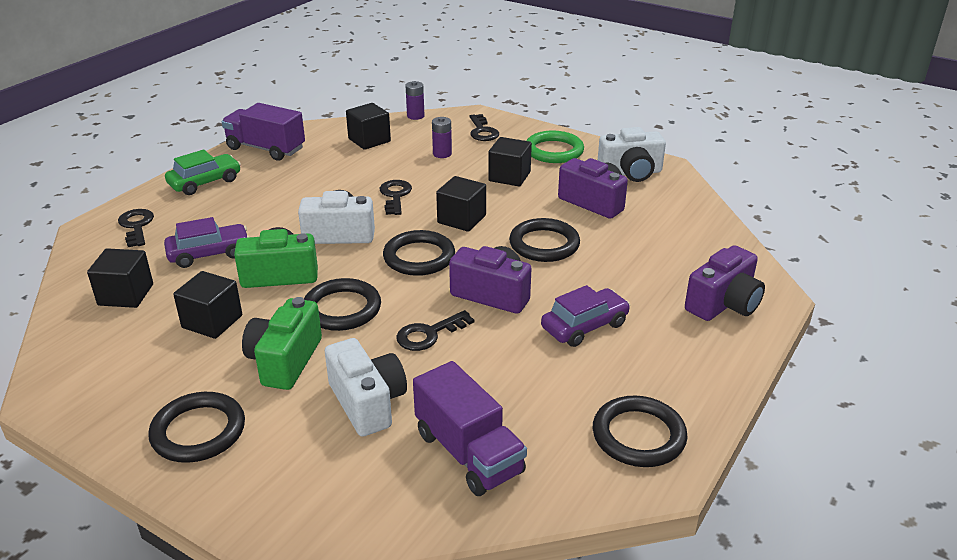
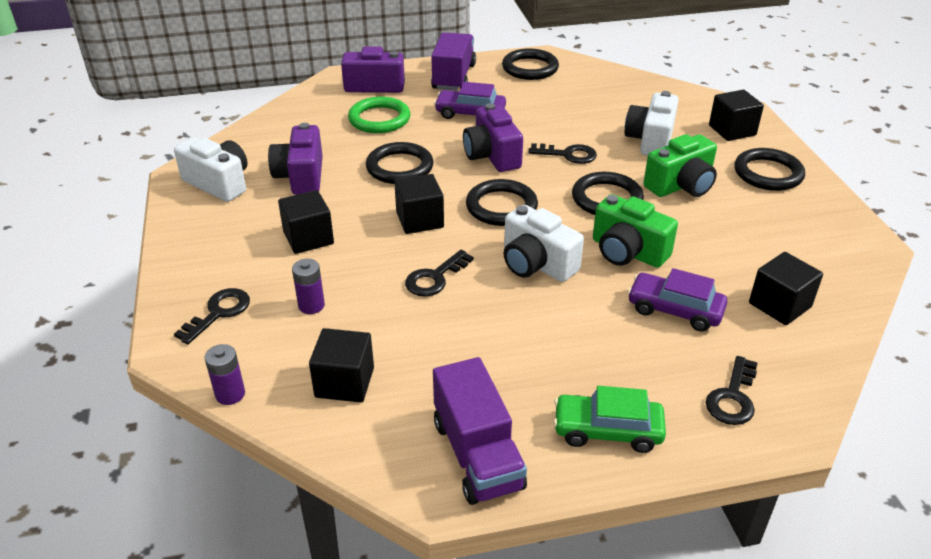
camera: 135 degrees left, 5 degrees up
(212, 322) = (715, 239): black cube -> black cube (732, 130)
(468, 453) = (621, 98): purple truck -> purple truck (453, 77)
(554, 151) = (218, 242): green ring -> green ring (379, 119)

